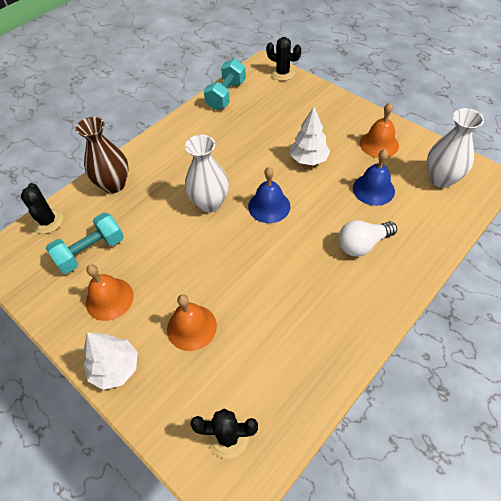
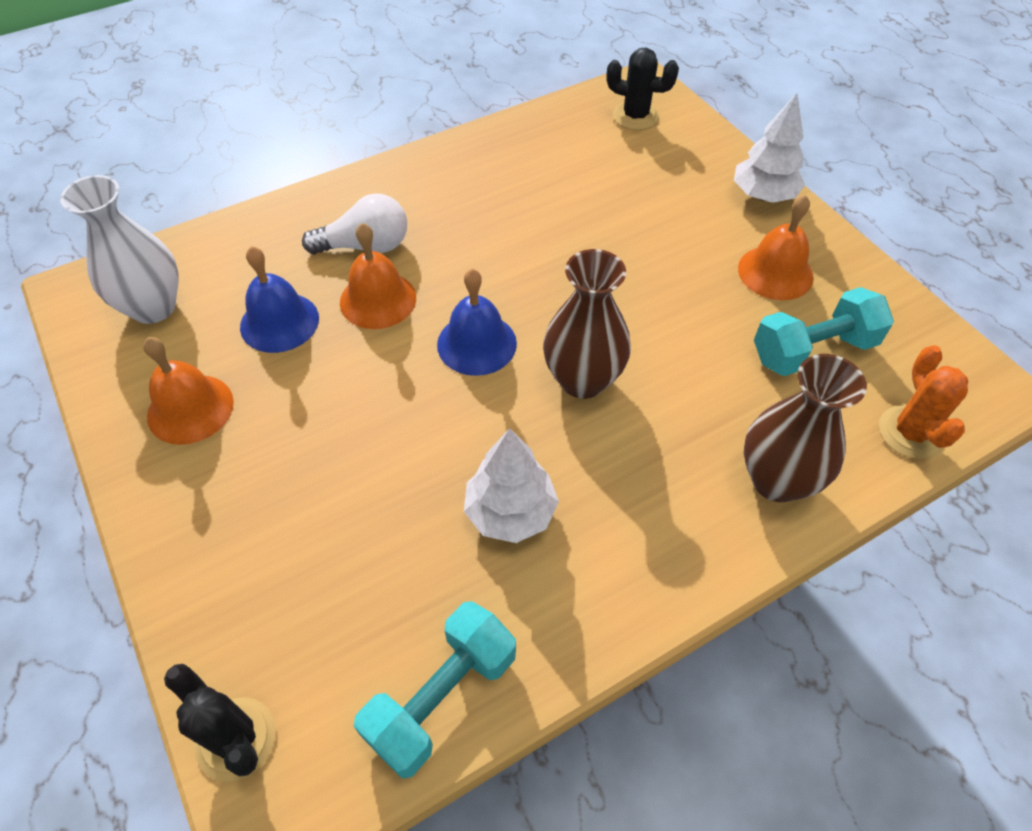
camera: 165 degrees left, 0 degrees up
(48, 221) = (910, 432): black cactus -> orange cactus
(191, 327) = (656, 212): orange bell -> orange bell (378, 300)
(209, 203) = (582, 380): white vase -> brown vase
(308, 159) = (350, 417): white tree -> white tree (510, 512)

